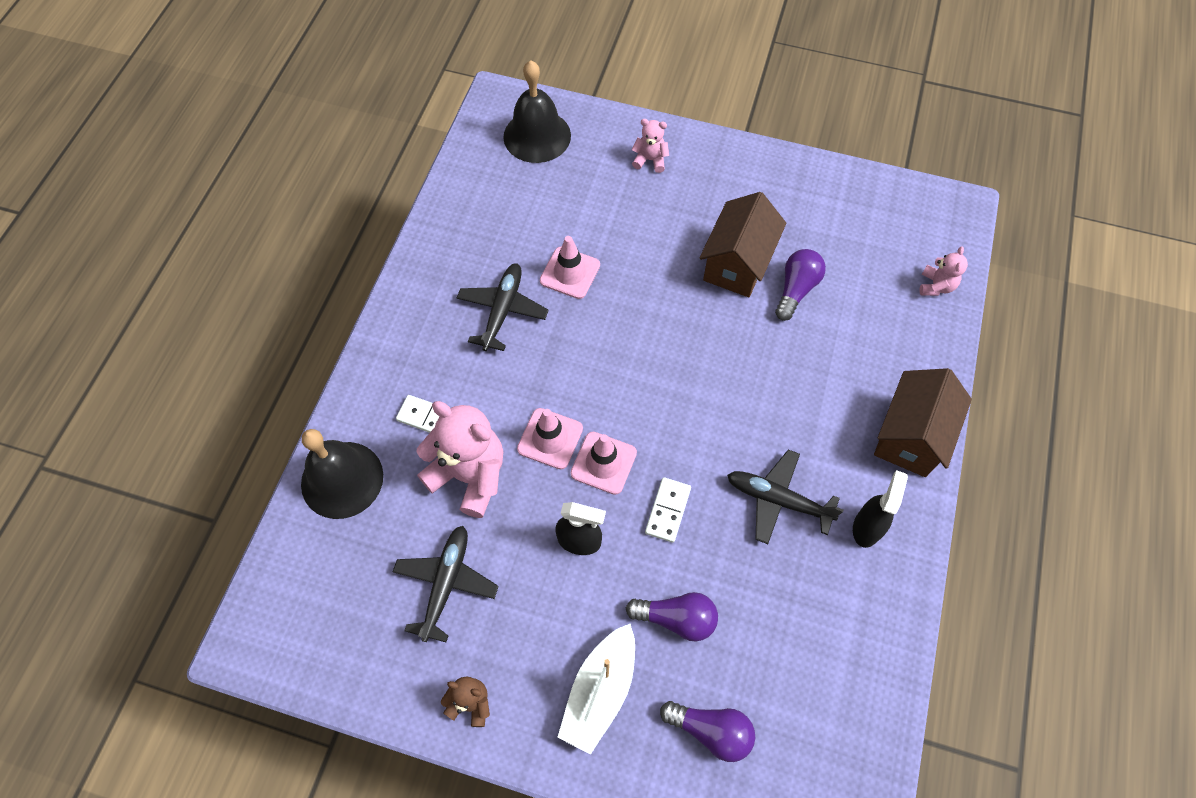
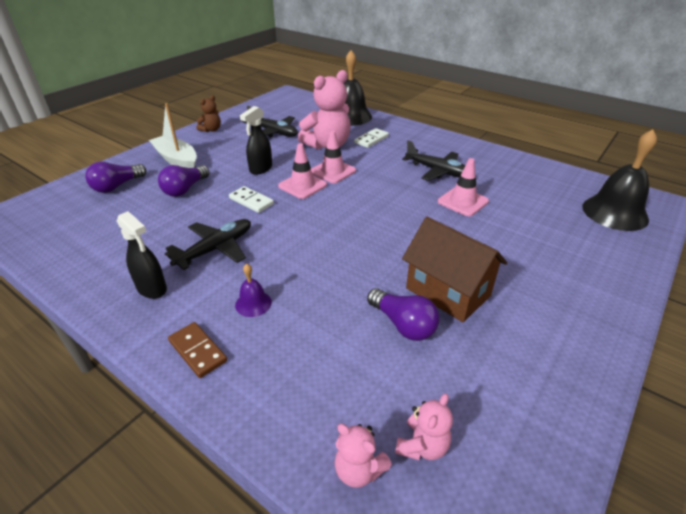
camera: 110 degrees right, 25 degrees down
(650, 160) = (590, 269): pink teddy bear -> pink teddy bear (422, 446)
(835, 419) = (253, 303): none -> purple bell
(910, 436) = (197, 351): brown house -> brown domino

